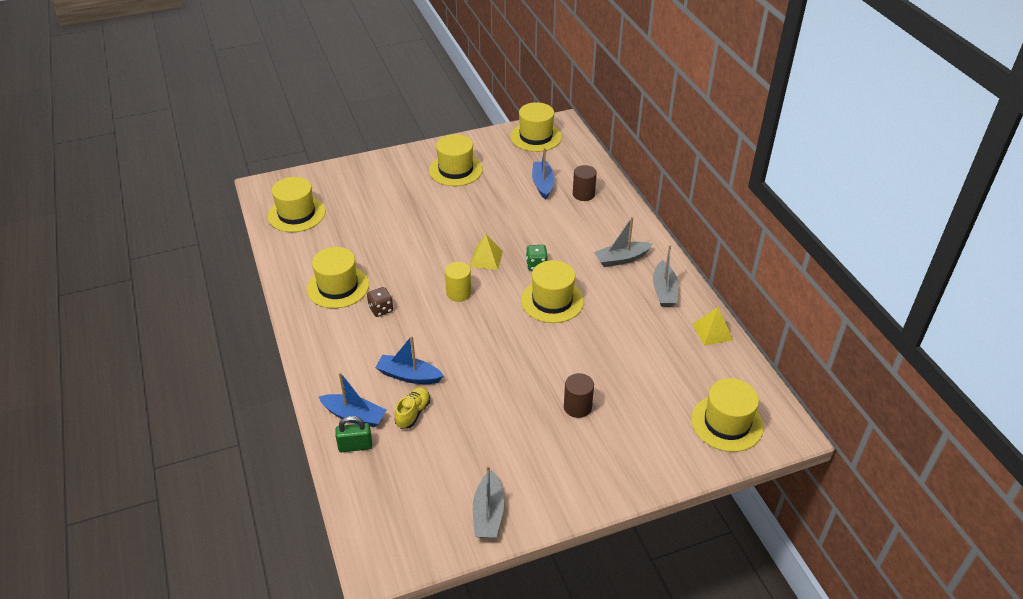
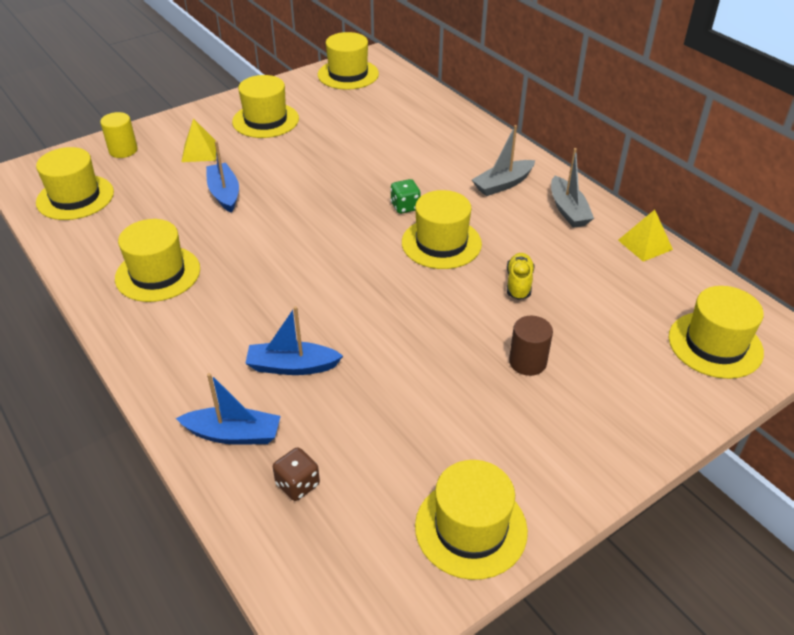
camera: 15 degrees left, 0 degrees up
(355, 446) = (249, 476): green padlock -> none
(381, 309) = (225, 291): brown dice -> brown dice (297, 484)
(413, 413) = (315, 414): yellow shoe -> yellow shoe (518, 284)
(458, 293) = (321, 254): yellow cylinder -> yellow cylinder (123, 150)
(486, 258) = (340, 209): yellow pyramid -> yellow pyramid (200, 152)
(488, 513) = (471, 528): grey boat -> yellow hat
(542, 184) = (376, 120): blue boat -> blue boat (224, 194)
(583, 194) = (428, 124): brown cylinder -> none

